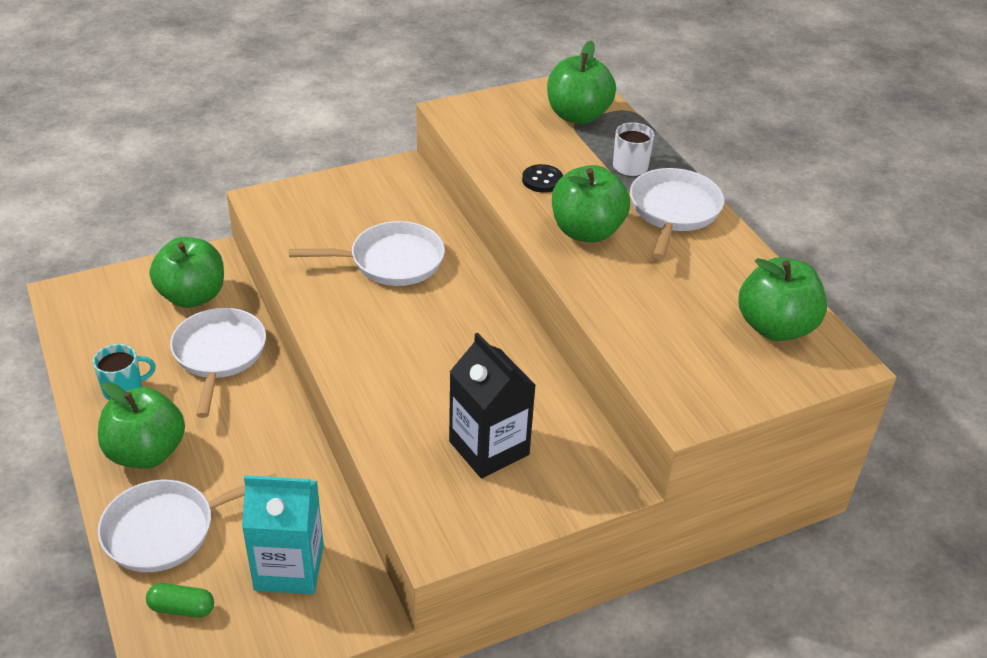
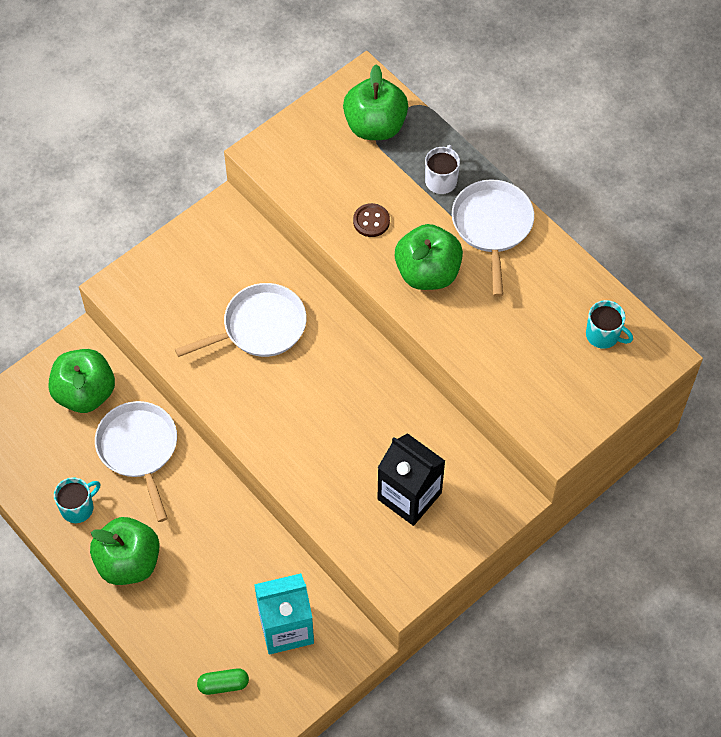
camera: 15 degrees left, 20 degrees up
(166, 530) = (179, 625): white pan -> none
(542, 180) = (371, 221): black button -> brown button
(775, 327) = (603, 335): green apple -> turquoise mug

